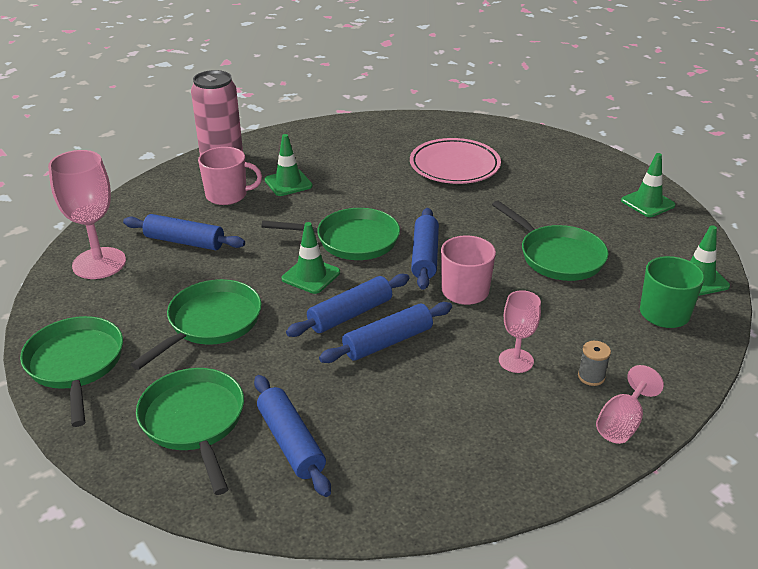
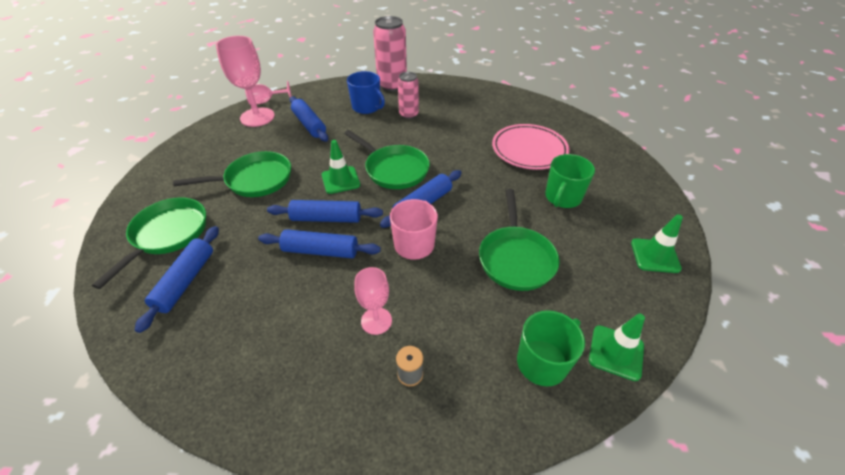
camera: 40 degrees right, 10 degrees up
(76, 365) = (172, 167): green pan -> none
(227, 195) = (367, 107): pink mug -> blue mug
(288, 183) = (408, 114): green traffic cone -> pink can
(533, 193) = (562, 197): none -> green mug
(622, 423) = (379, 433): pink goblet -> pink goblet (266, 102)

